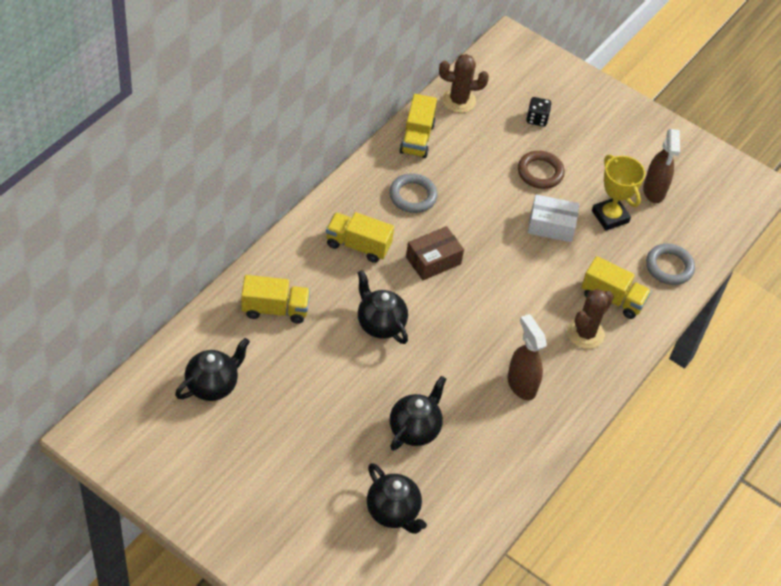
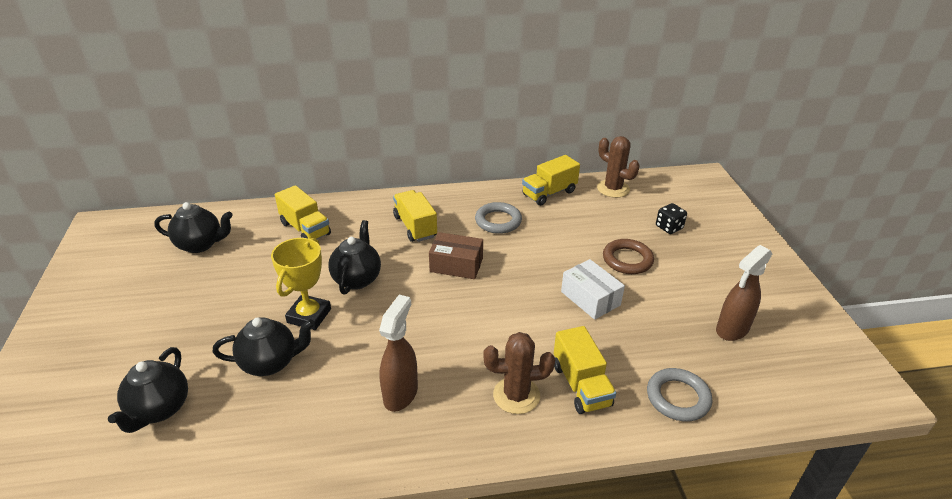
camera: 50 degrees right, 15 degrees down
(610, 216) = (659, 323): yellow trophy -> yellow trophy (309, 316)

